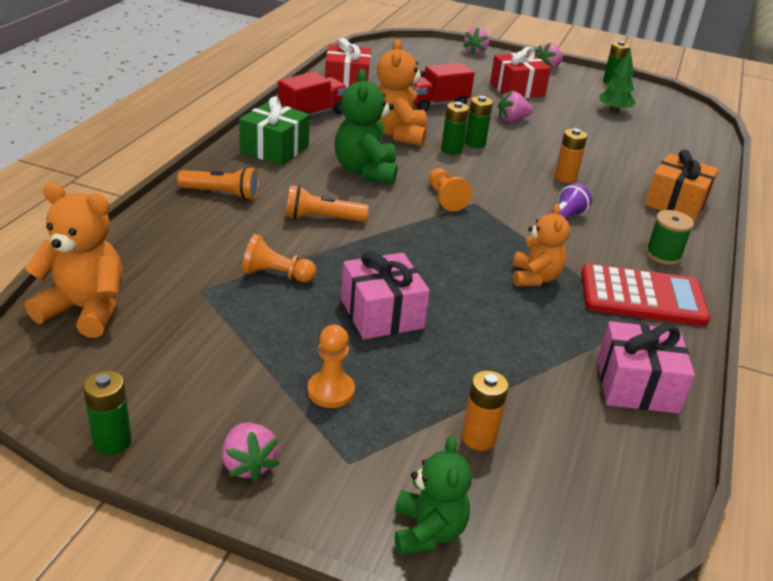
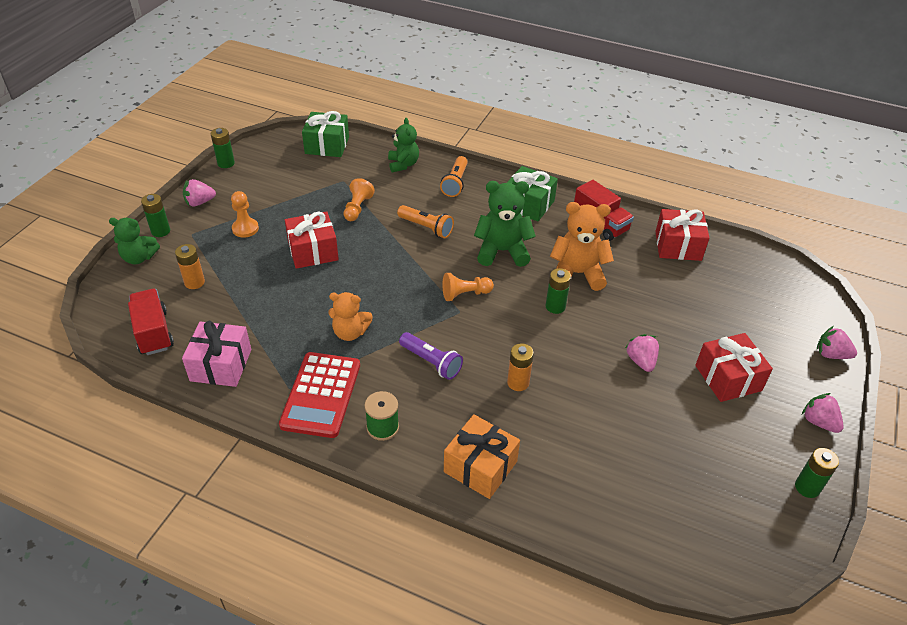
camera: 95 degrees right, 10 degrees up
(85, 309) = (327, 145): orange teddy bear -> green gift
(166, 233) = (403, 164): none -> green teddy bear
(322, 219) = (426, 228): orange flashlight -> orange flashlight turned 120 degrees clockwise
(382, 313) = (313, 251): pink gift -> red gift
(436, 104) = (655, 305): red truck -> red truck (153, 332)
(475, 143) = (574, 324): green battery -> green battery (160, 231)
(613, 111) = (704, 465): green tree -> none

